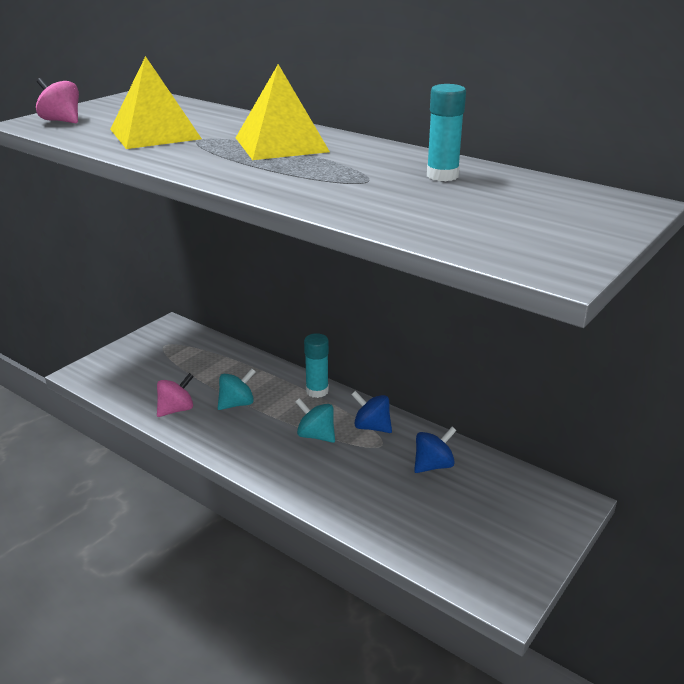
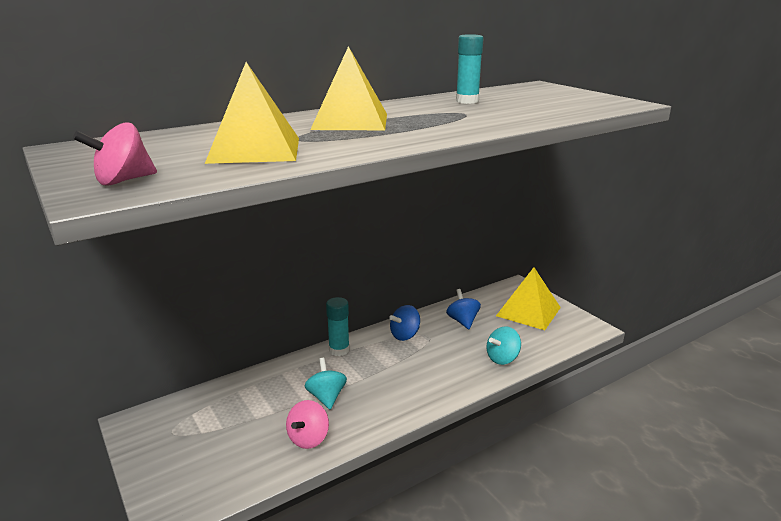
camera: 70 degrees left, 5 degrees down
(176, 409) = (308, 438): pink spinning top -> pink spinning top turned 135 degrees counterclockwise
(316, 435) = (401, 363): turquoise spinning top -> turquoise spinning top (502, 358)
(504, 523) = (528, 311): none -> yellow pyramid

